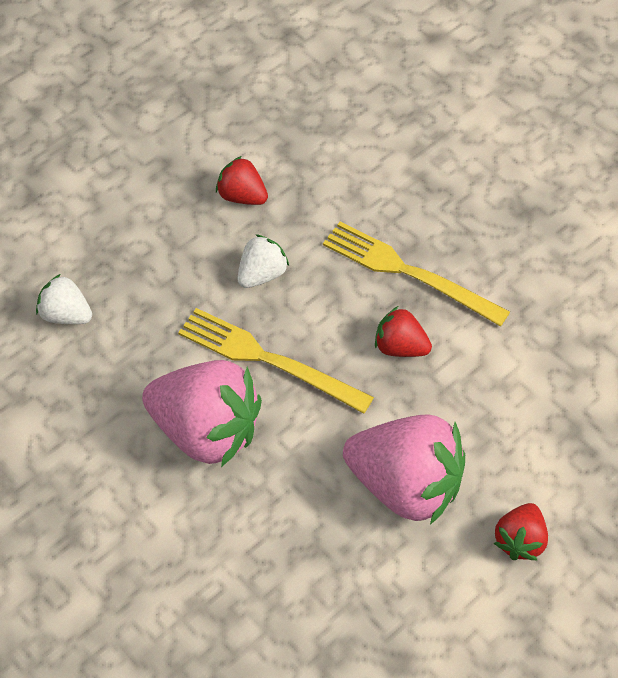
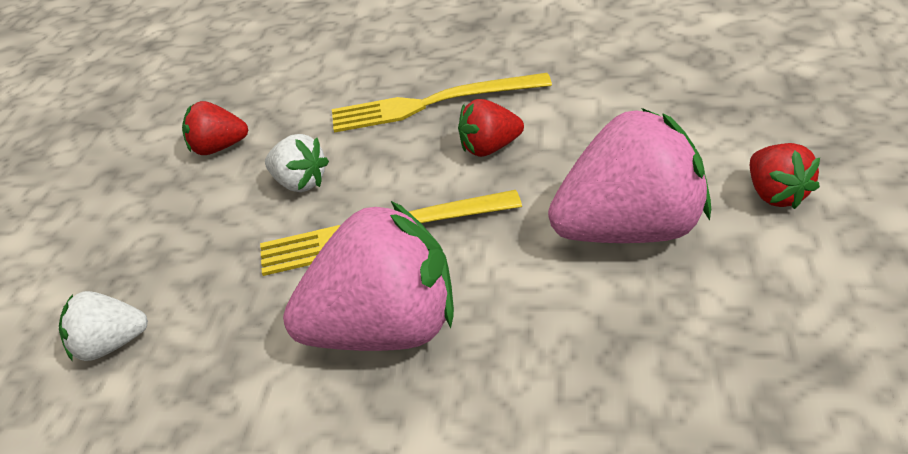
camera: 35 degrees left, 15 degrees down
(261, 275) = (300, 183): white strawberry -> white strawberry turned 120 degrees clockwise

